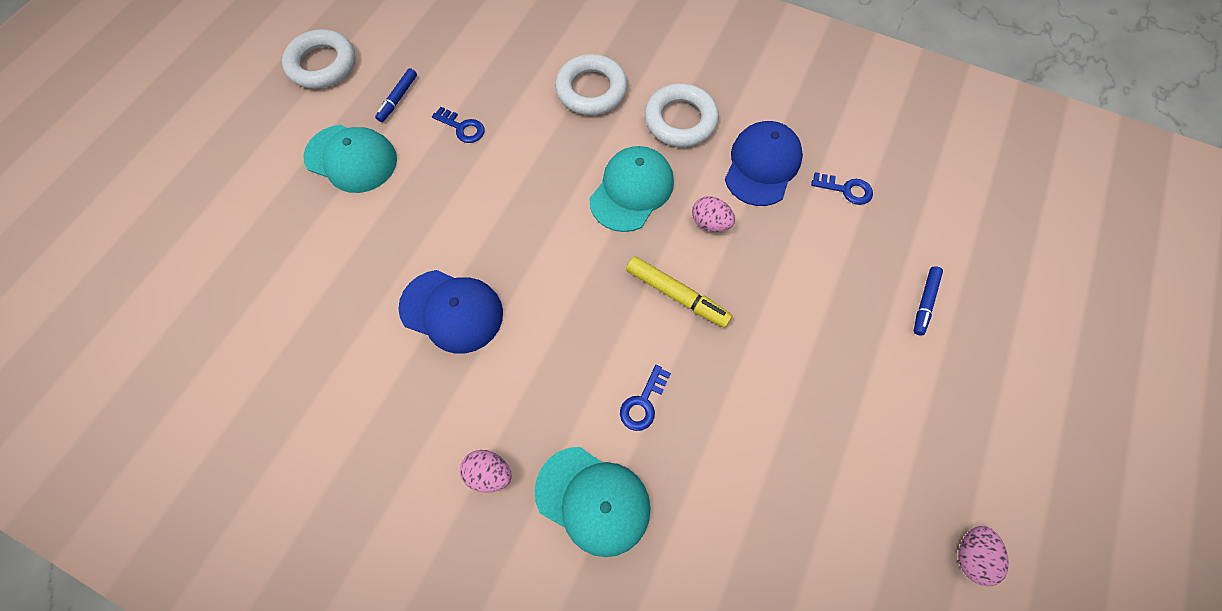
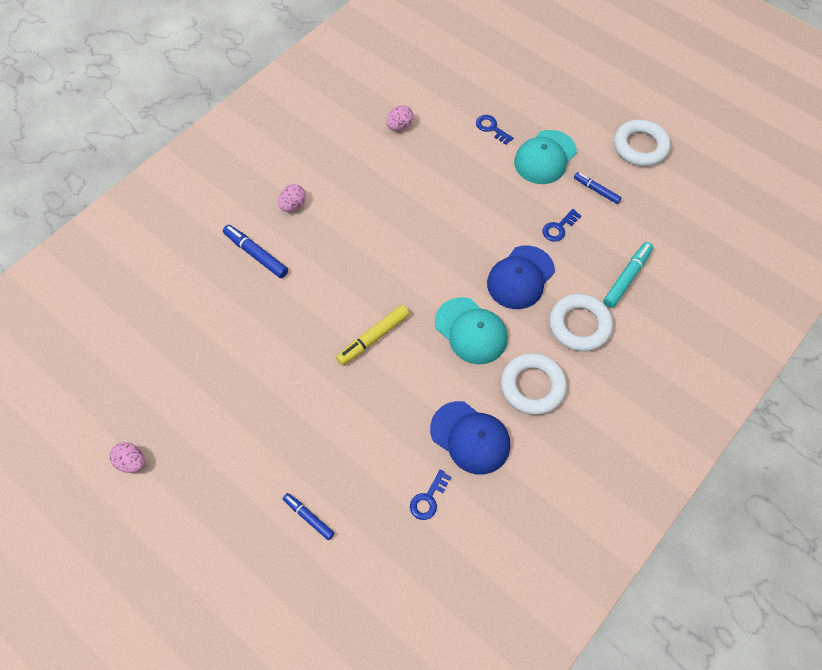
camera: 105 degrees right, 5 degrees down
(452, 311) = (405, 201): blue cap -> blue cap (520, 277)
(517, 57) = (626, 277): none -> turquoise marker
(593, 500) = (256, 254): turquoise cap -> blue marker
(643, 403) = (304, 296): blue key -> blue key (491, 128)
(710, 223) = (426, 379): pink egg -> pink egg (400, 126)

